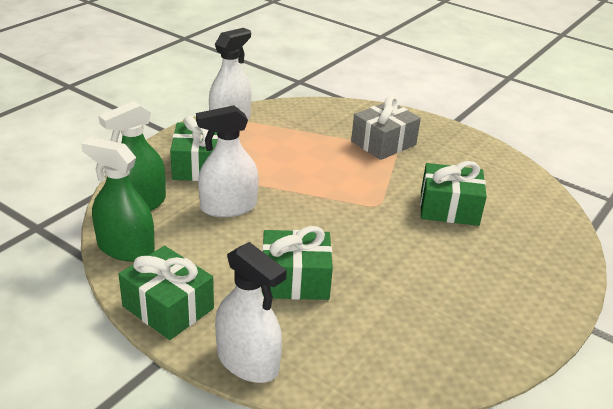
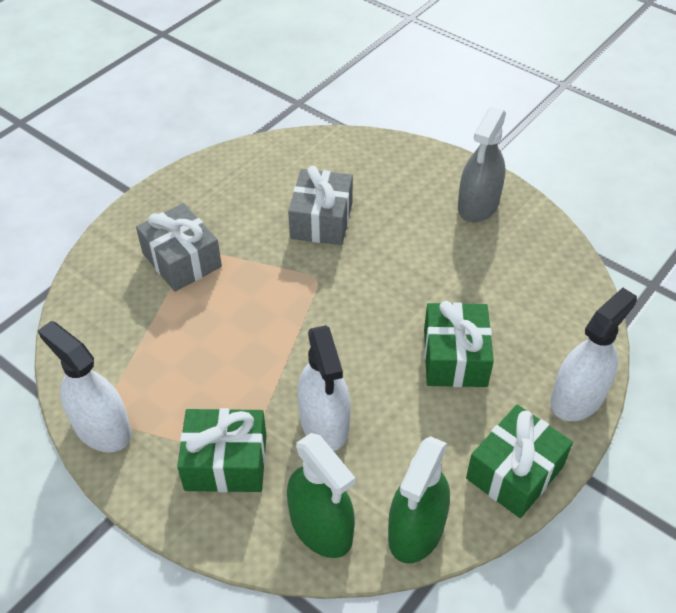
camera: 85 degrees left, 15 degrees up
(449, 208) = (321, 220): green gift -> grey gift
(508, 311) = (478, 205): none -> grey spray bottle

